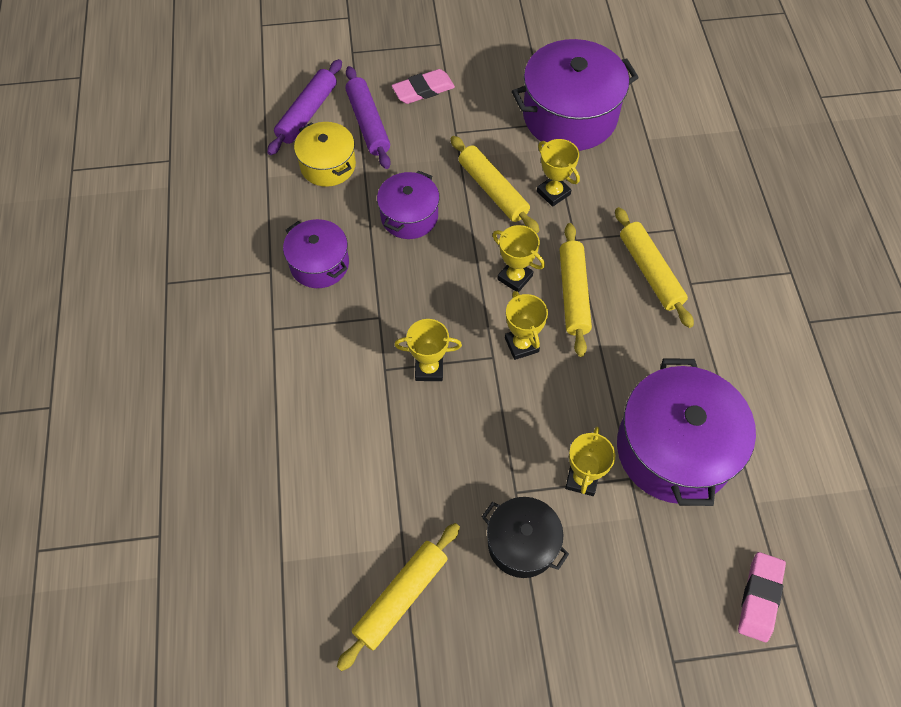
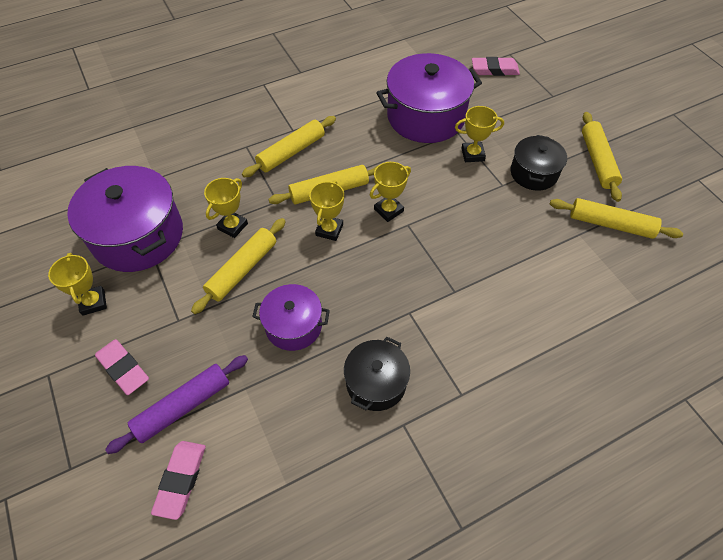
camera: 110 degrees left, 5 degrees down
(307, 113) = (181, 480): purple rolling pin -> pink eraser
(319, 264) = (376, 383): purple pot -> black pot
(328, 165) = (252, 425): yellow pot -> none
(429, 369) = (438, 261): yellow trophy -> yellow trophy (93, 302)
(514, 649) = (598, 161): none -> yellow rolling pin

